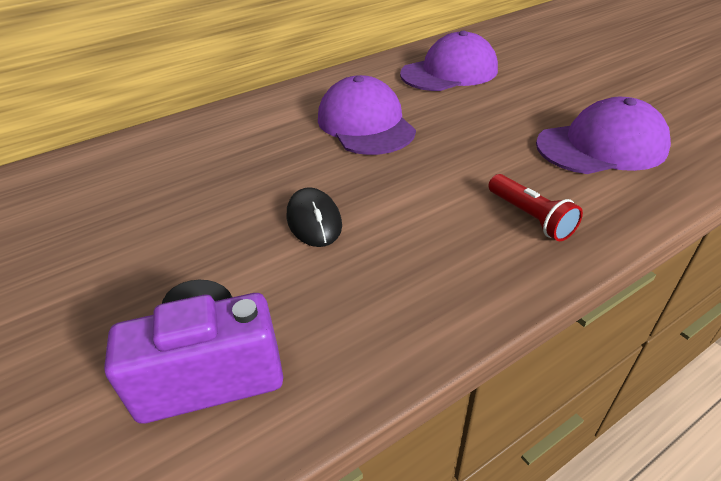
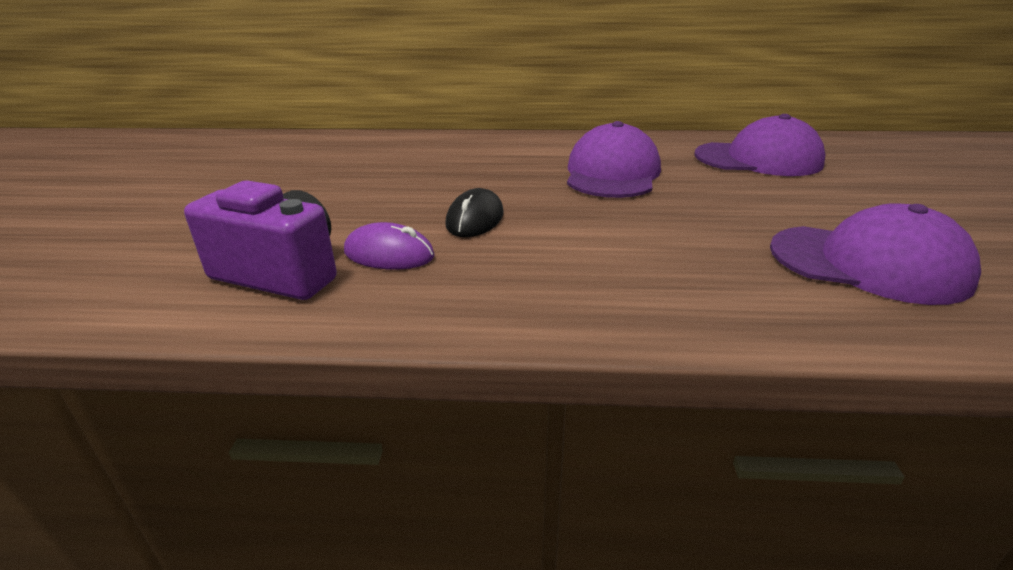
camera: 35 degrees right, 10 degrees down
(287, 296) = (389, 254): none -> purple mouse
(530, 217) = (681, 287): red flashlight -> none

